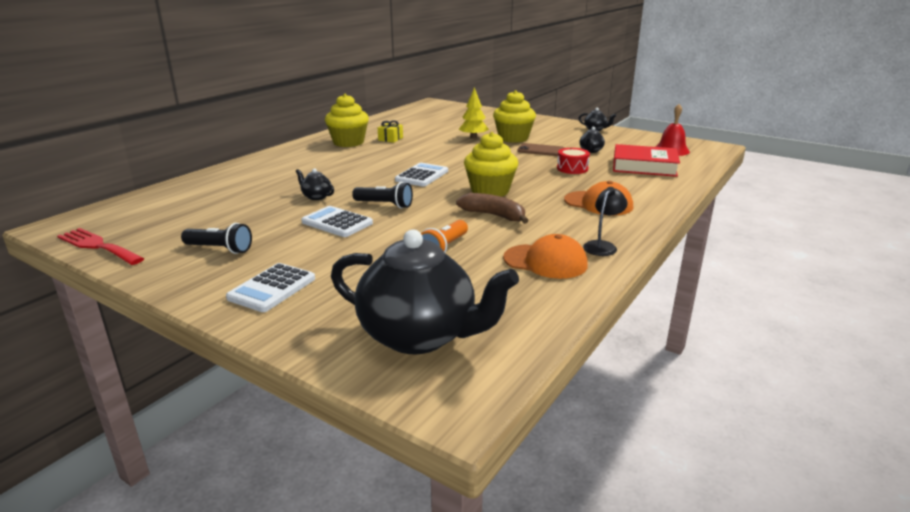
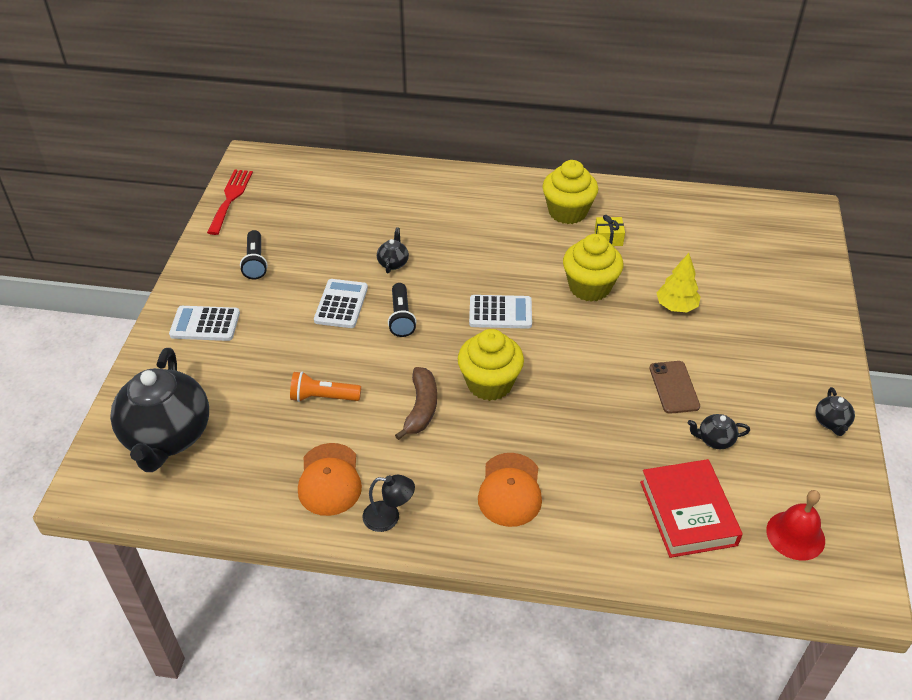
camera: 65 degrees right, 20 degrees up
(513, 138) = (706, 345): yellow cupcake -> yellow cupcake (589, 287)
(572, 168) = (621, 437): red drum -> none

